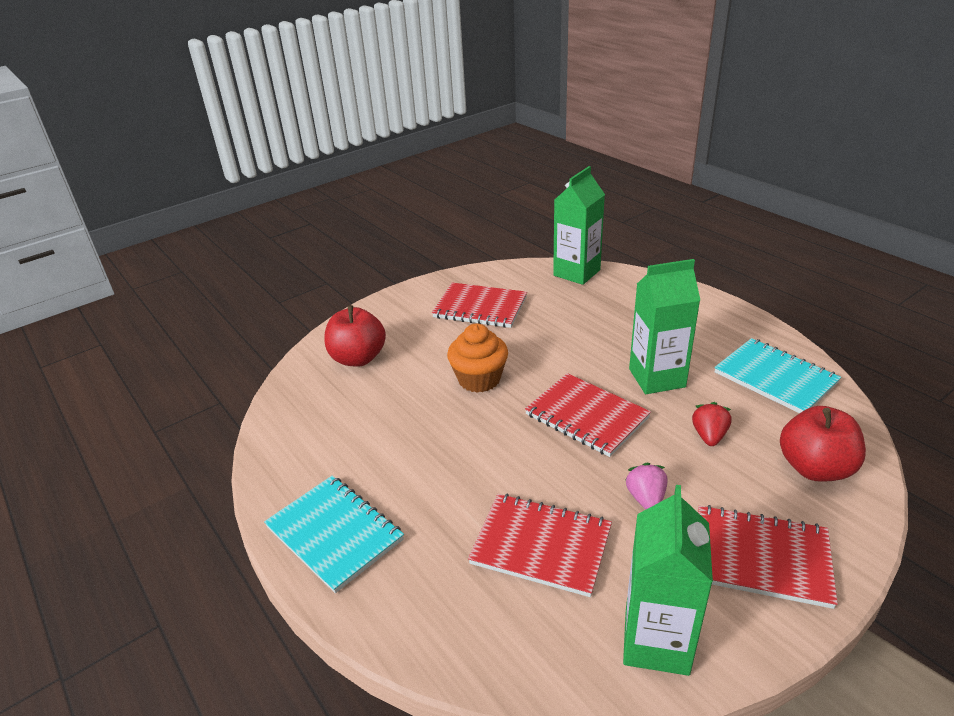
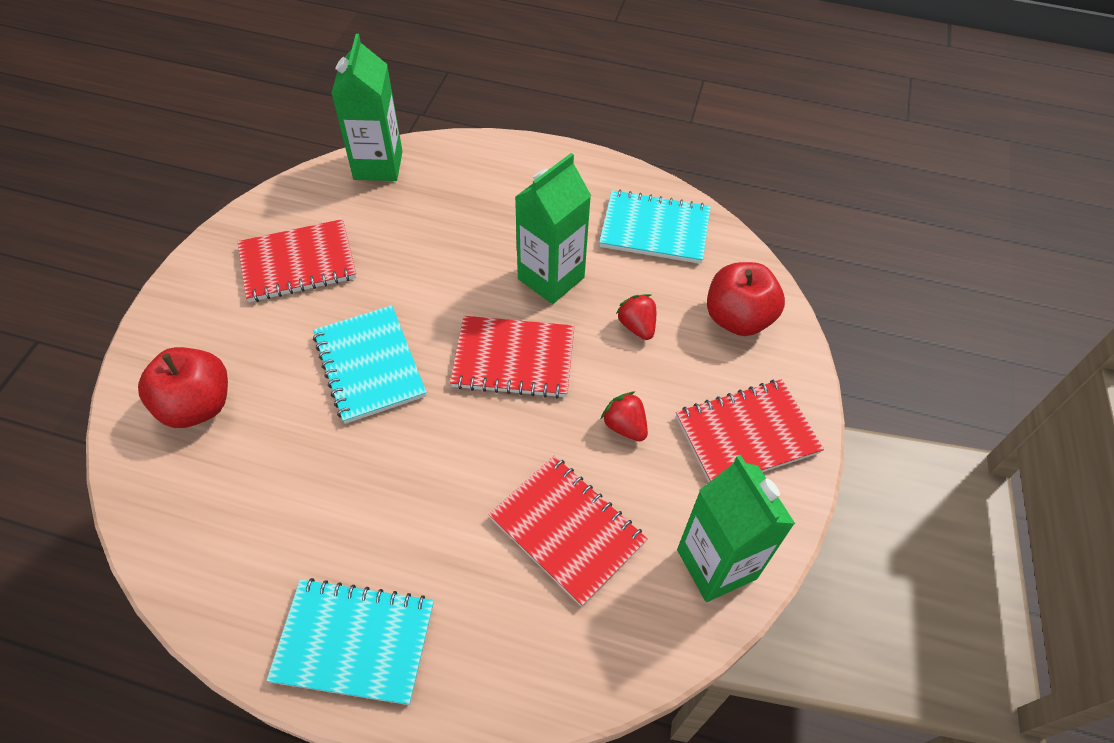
camera: 40 degrees left, 20 degrees up
(479, 379) = (369, 365): orange cupcake -> turquoise notebook
(541, 546) = (567, 530): red notebook -> red notebook turned 60 degrees clockwise
(646, 498) = (625, 426): pink strawberry -> red strawberry

